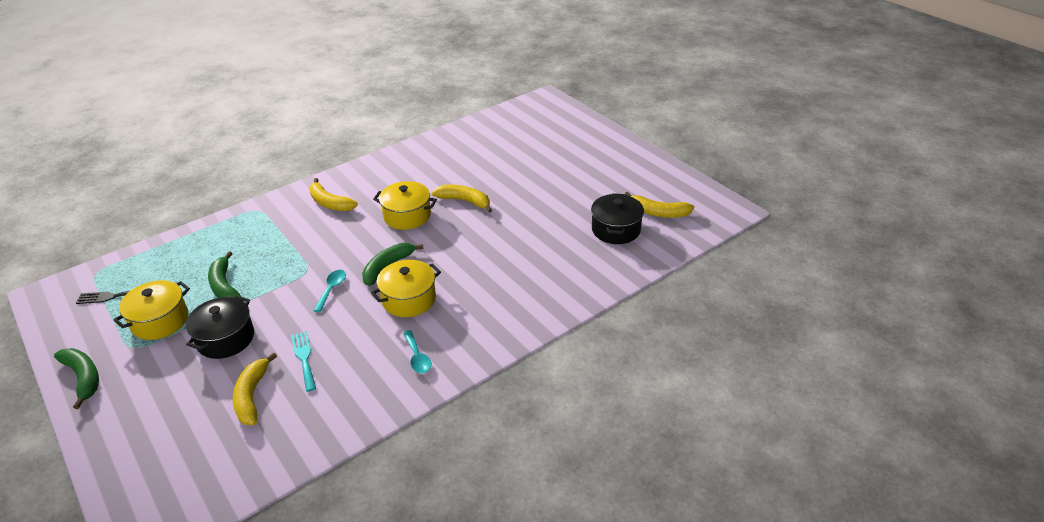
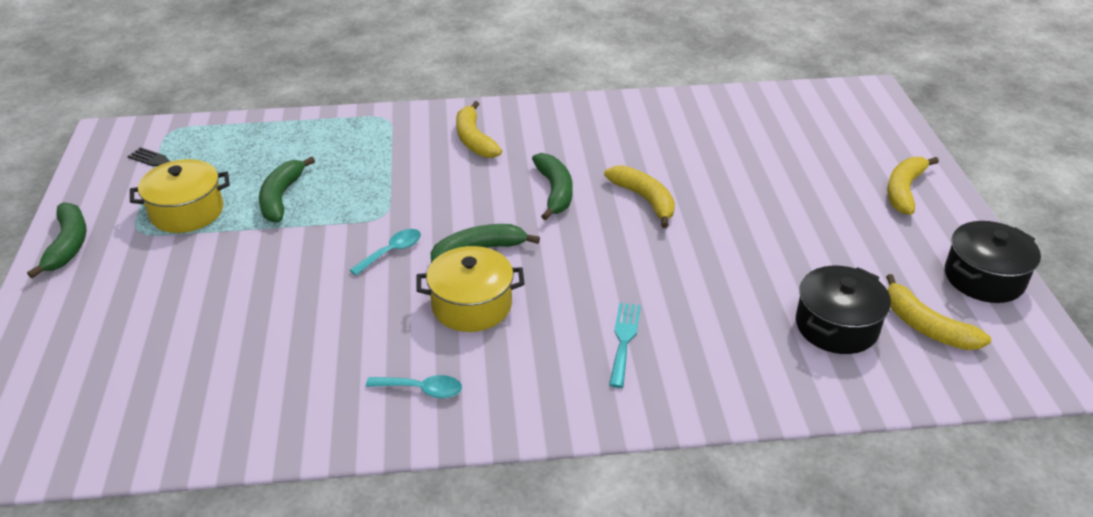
camera: 30 degrees right, 0 degrees up
(226, 339) = (233, 263): black pot -> black pot (984, 278)
(252, 396) = (204, 347): yellow banana -> yellow banana (904, 190)
(304, 358) = (294, 327): turquoise fork -> turquoise fork (624, 340)
(407, 216) = (554, 191): yellow pot -> green banana
(417, 357) = (422, 390): turquoise spoon -> turquoise spoon turned 90 degrees counterclockwise

